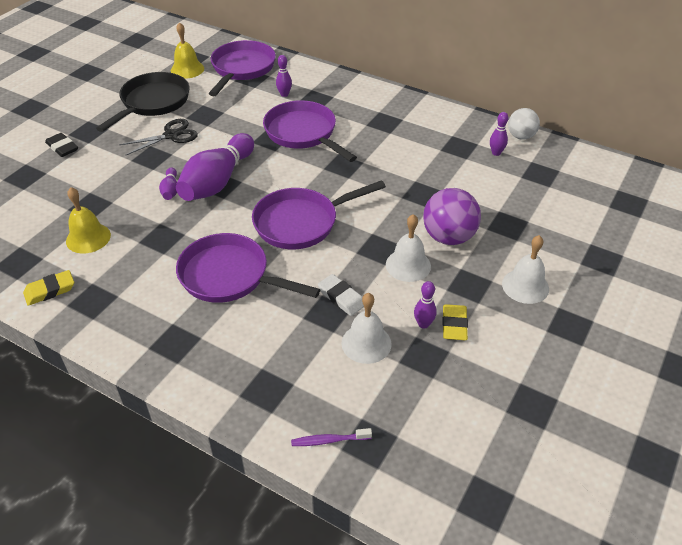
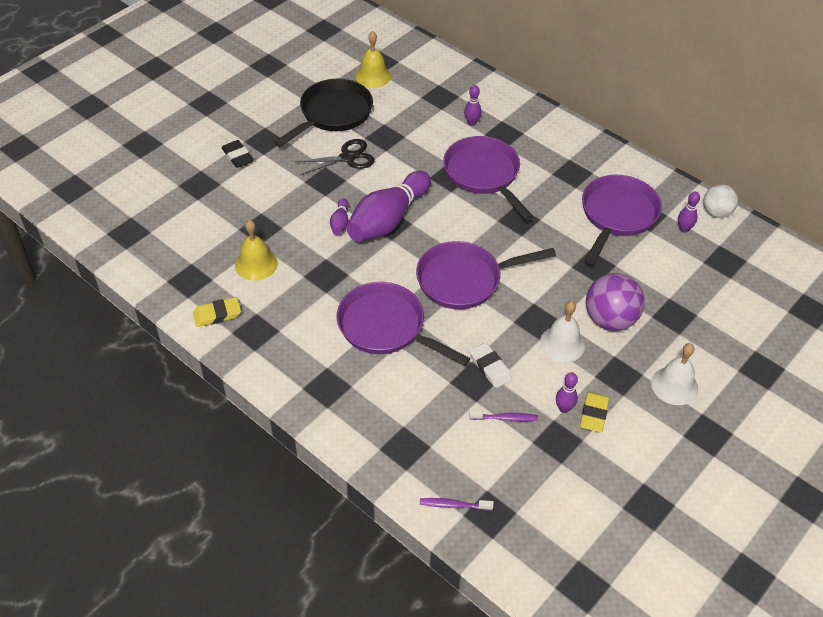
camera: 10 degrees right, 5 degrees up
(242, 69) = (431, 83): purple pan -> purple pan (617, 215)
(366, 343) = (505, 418): white bell -> purple toothbrush

